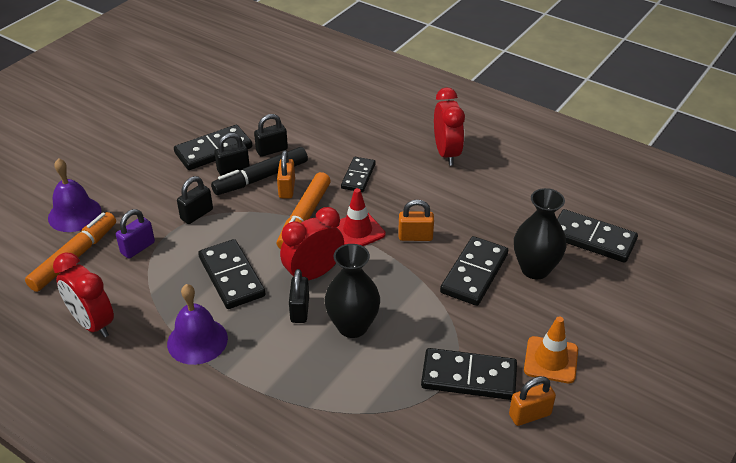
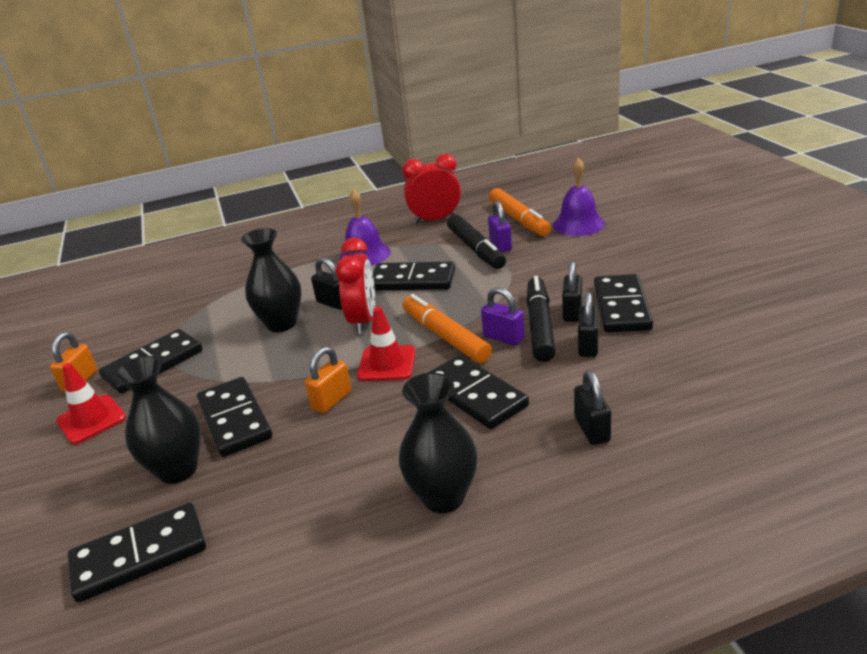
camera: 130 degrees right, 10 degrees down
(152, 261) = (476, 249): none -> black marker
(197, 214) = (516, 278): black padlock -> black padlock (592, 429)
(287, 189) = (503, 338): orange padlock -> purple padlock
(358, 176) = (475, 395): black domino -> black domino, size x1.56
(446, 153) = (443, 497): red clock -> black vase
(551, 360) = (91, 419): orange traffic cone -> red traffic cone

